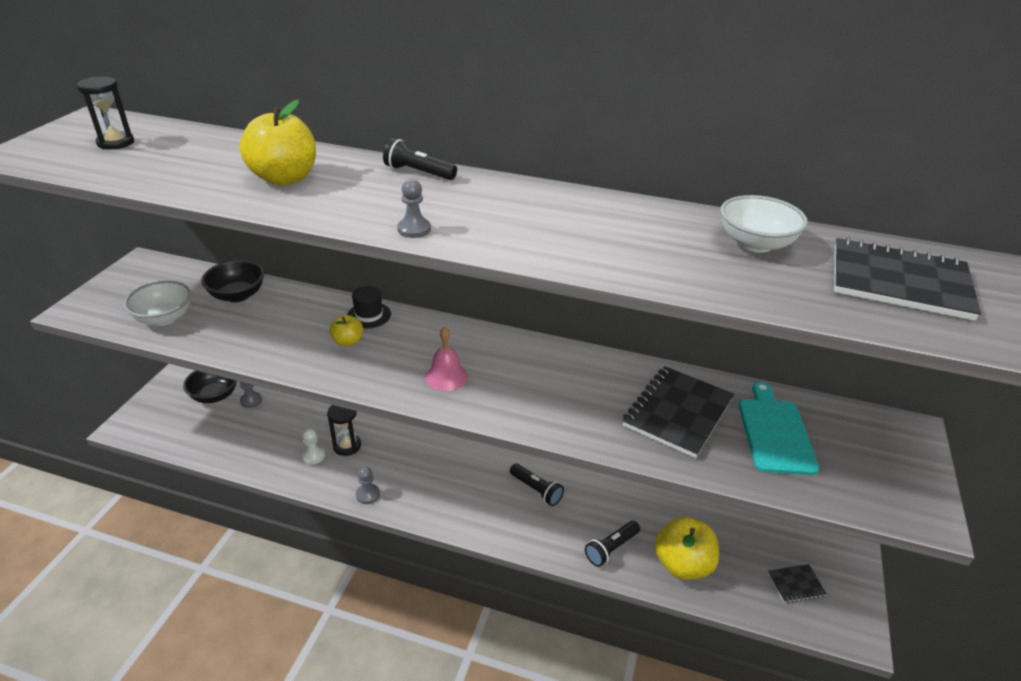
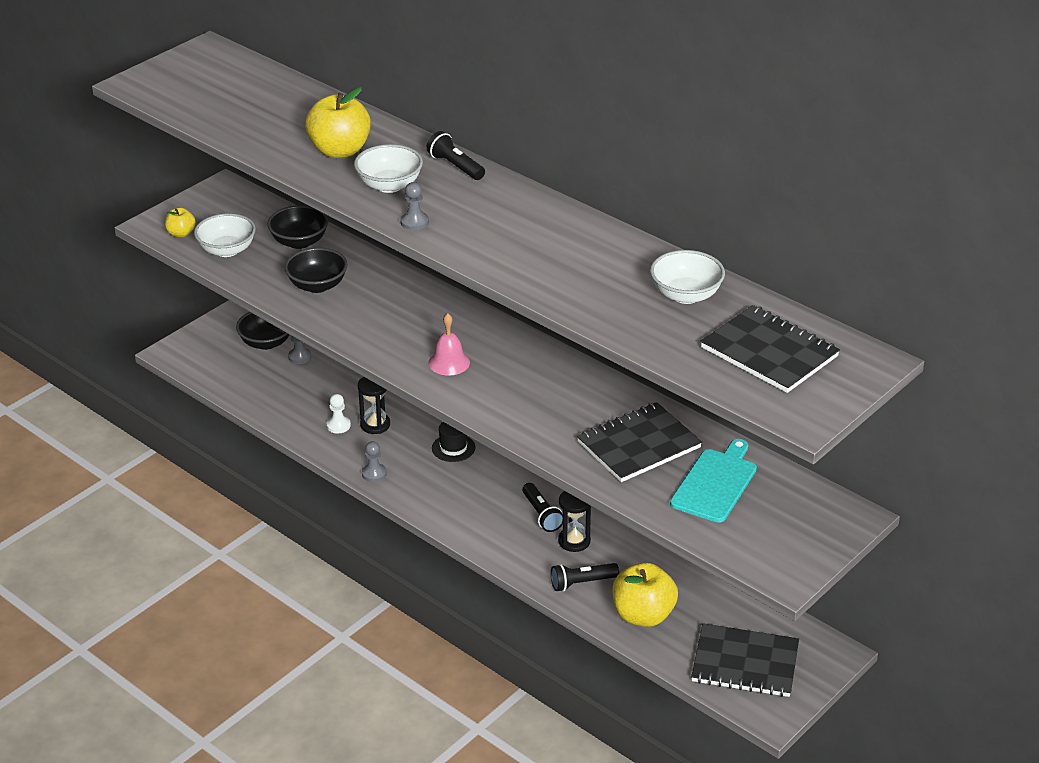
camera: 25 degrees right, 0 degrees up
(116, 143) = (219, 84): black hourglass -> black hourglass (574, 541)
(274, 332) = (317, 285): none -> black bowl
(348, 342) = (378, 310): yellow apple -> yellow apple (181, 233)
(360, 200) = (389, 185): none -> white bowl
(369, 315) = (411, 289): black hat -> black hat (453, 448)
(795, 584) = (745, 663): black notebook -> black notebook, size x2.03

